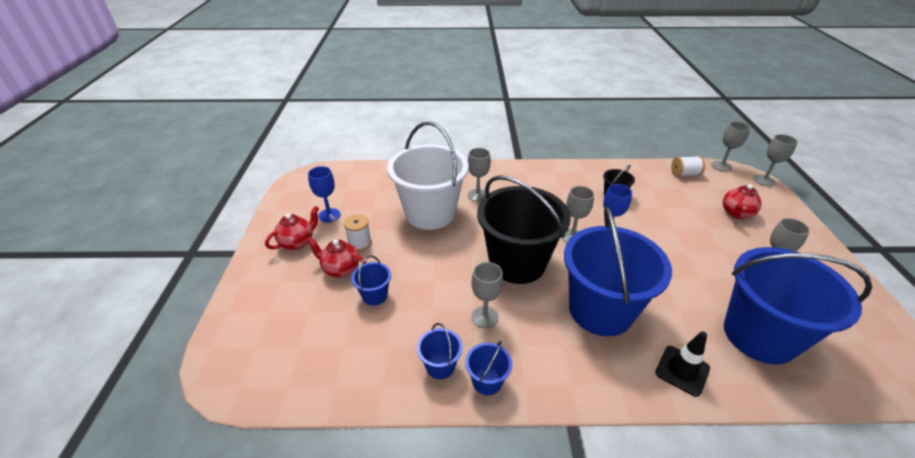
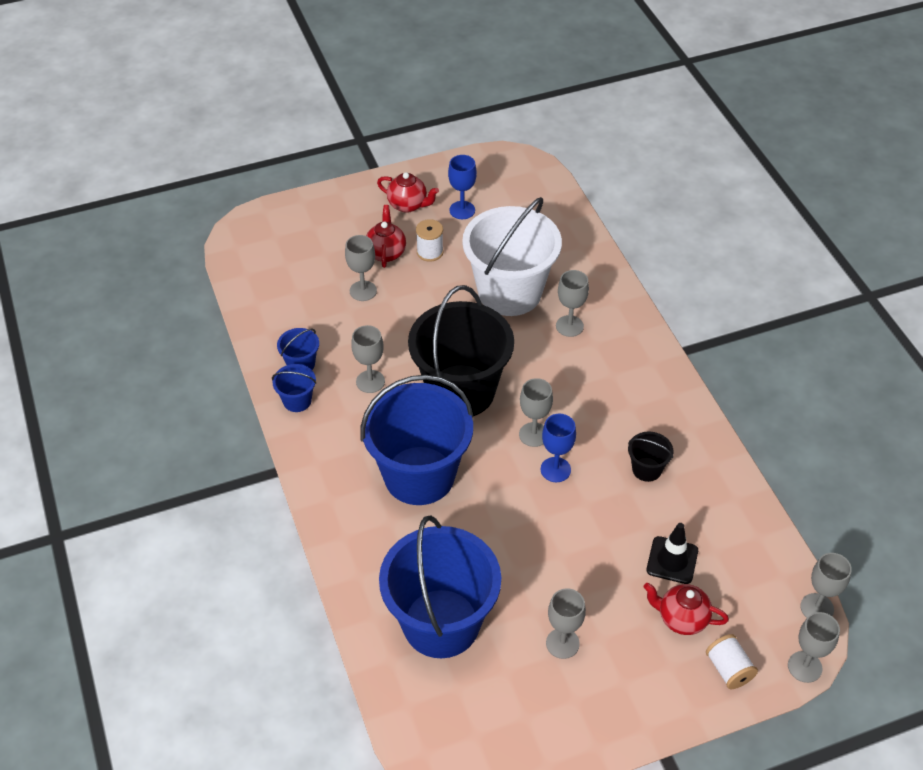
camera: 70 degrees right, 10 degrees up
(374, 295) = (363, 291): blue bucket -> grey goblet
(682, 370) = (365, 550): black traffic cone -> black traffic cone (672, 560)
(684, 174) = (759, 555): white spool -> white spool (728, 669)

